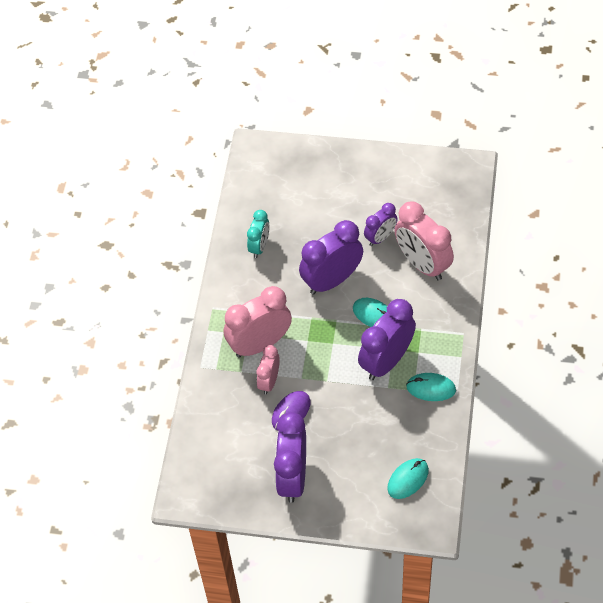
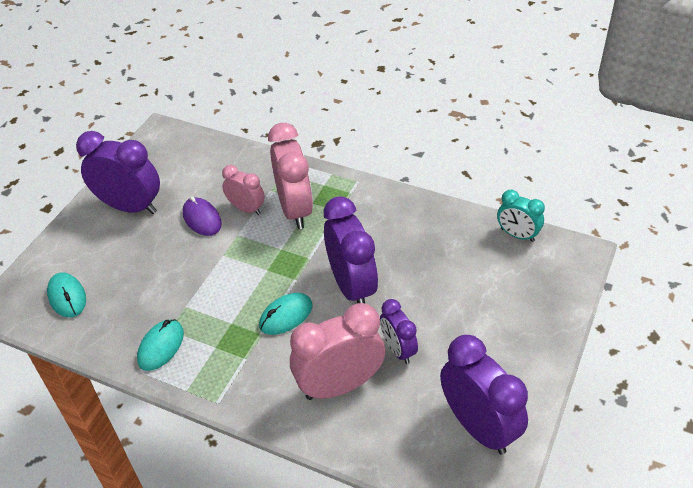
camera: 105 degrees right, 10 degrees down
(259, 246) = (424, 231): turquoise clock -> turquoise clock (517, 235)
(386, 361) = (218, 313): purple clock -> purple clock (478, 427)

